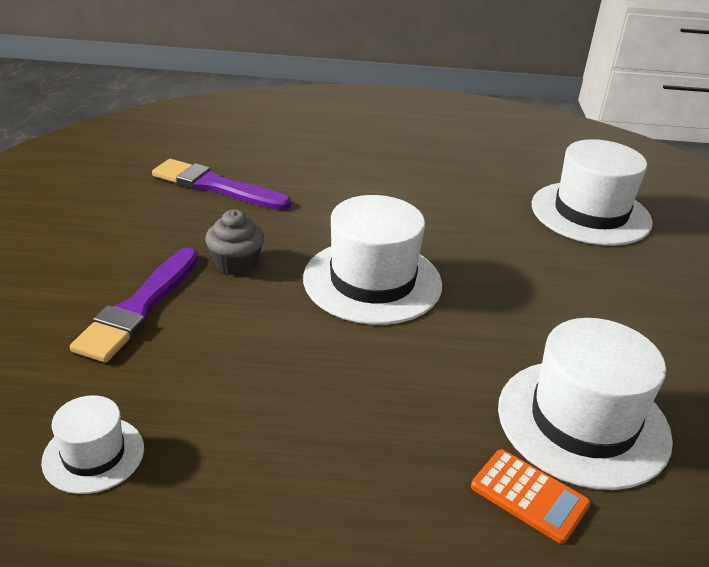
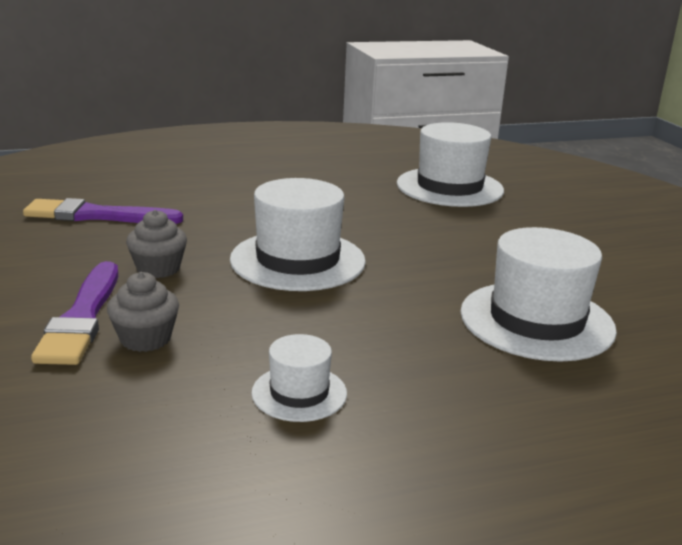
camera: 20 degrees left, 10 degrees down
(93, 454) = (114, 436): white hat -> white hat (299, 393)
(179, 346) = (145, 339): none -> grey cupcake
(529, 496) = (529, 376): orange calculator -> none

